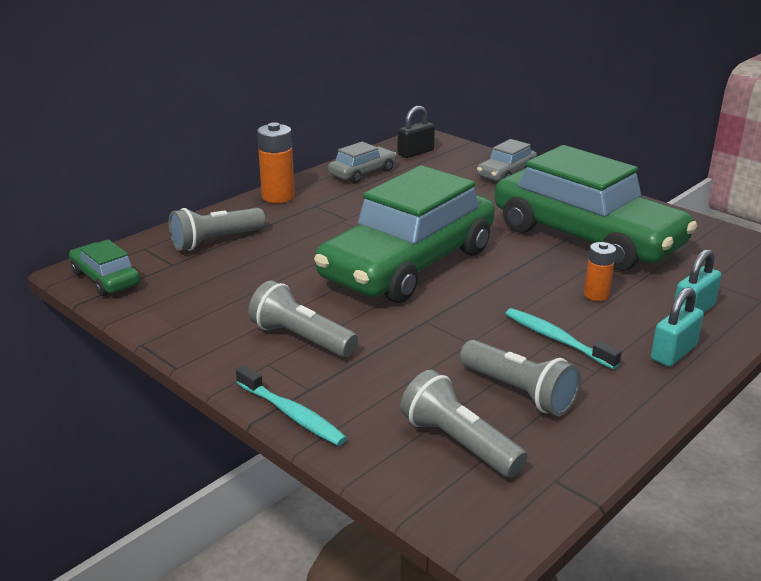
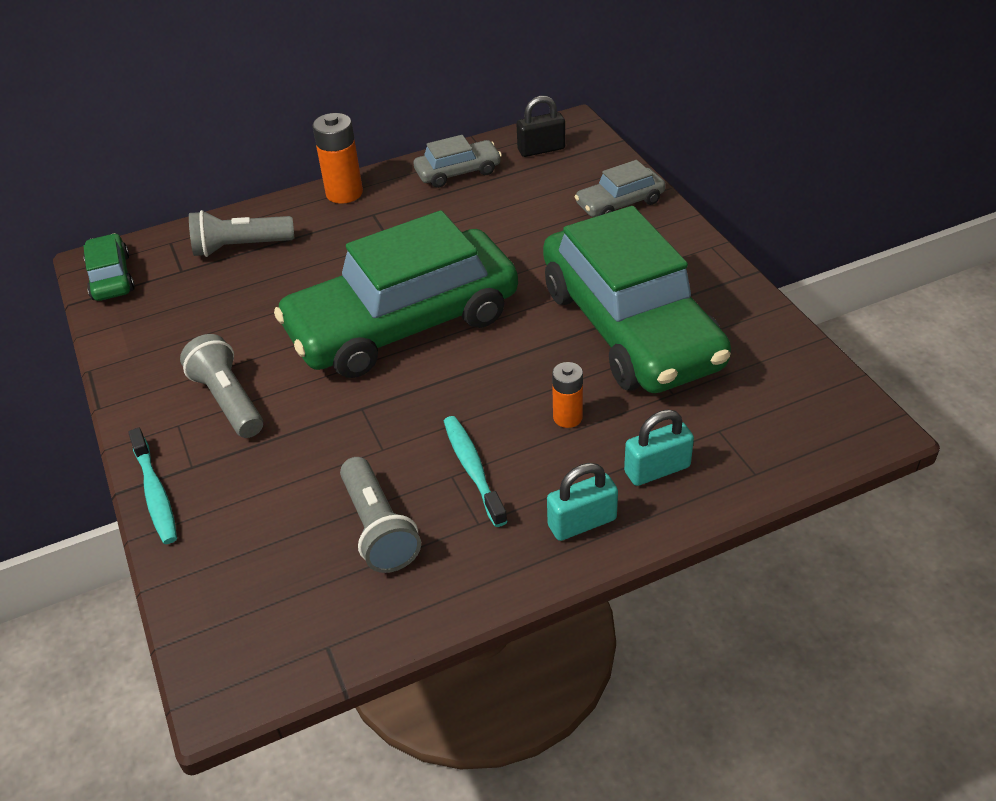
camera: 25 degrees right, 15 degrees up
(459, 443) = (274, 574): grey flashlight -> none

